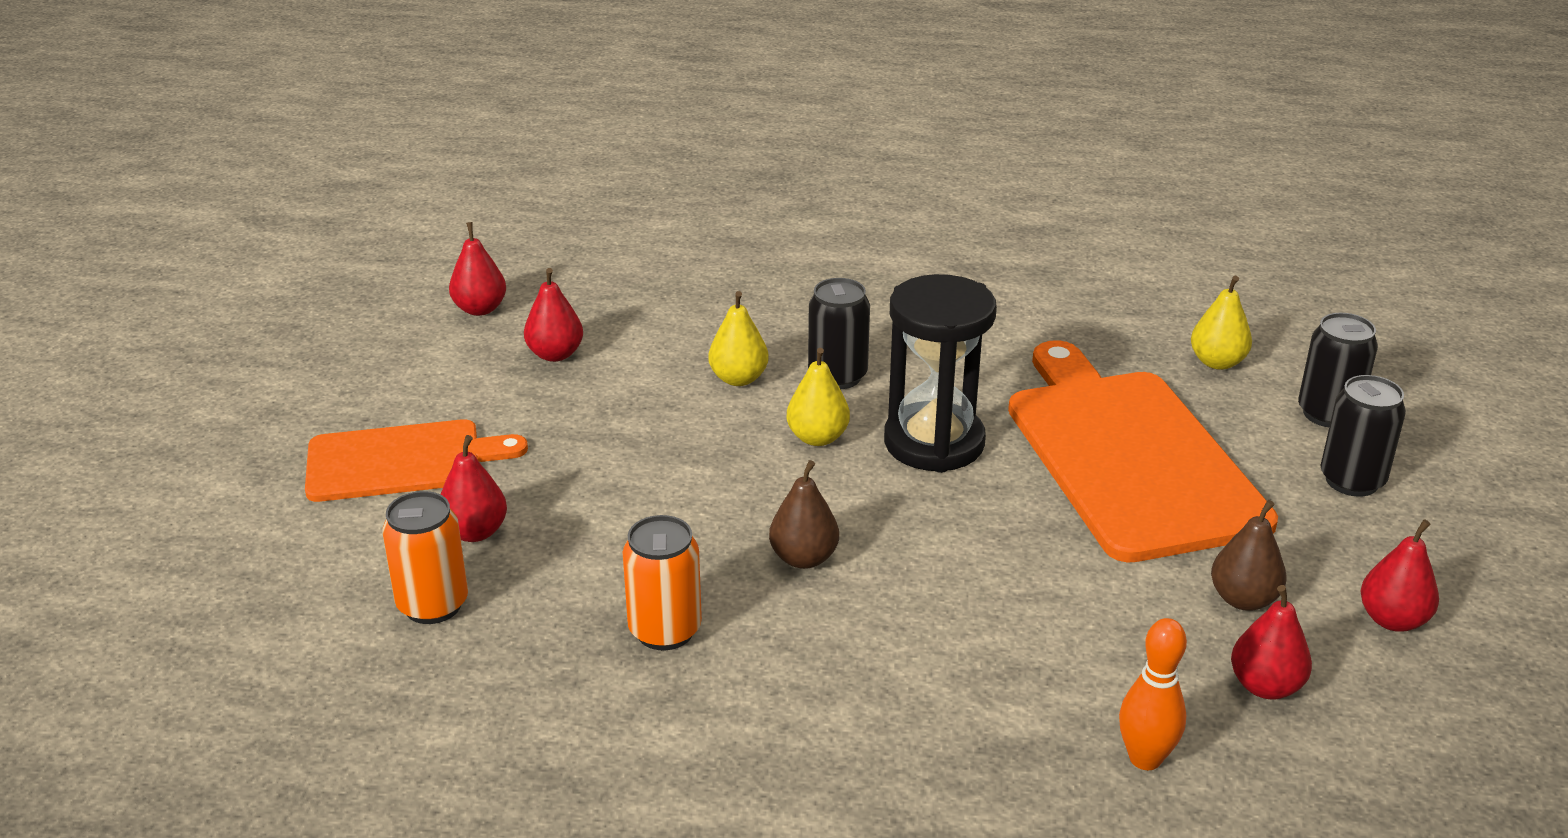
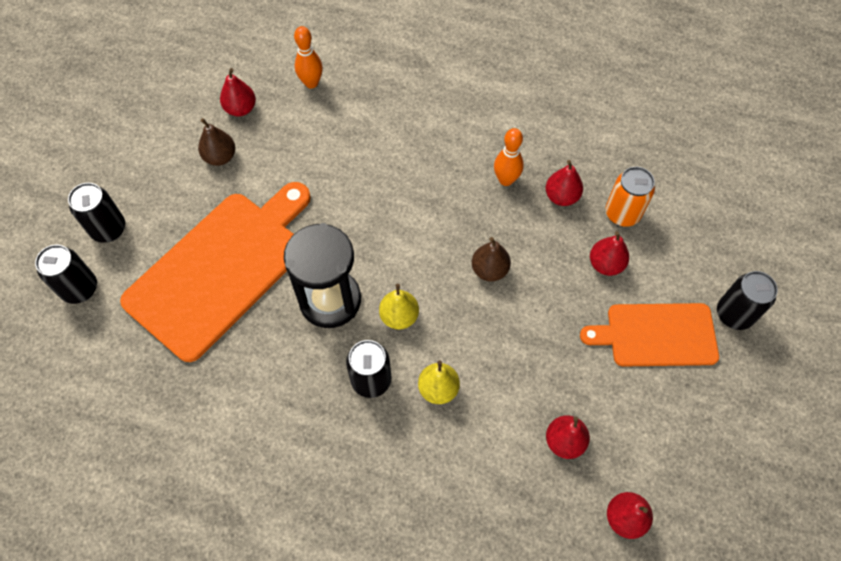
camera: 170 degrees left, 30 degrees up
(263, 496) = (734, 314): none -> black can
(665, 630) = (506, 180): orange can -> orange bowling pin
(804, 558) = (429, 217): brown pear -> brown pear (489, 270)
(1128, 456) = (221, 269): orange cutting board -> orange cutting board turned 135 degrees counterclockwise
(1217, 362) = (113, 353): yellow pear -> none
(1392, 620) = (159, 135): red pear -> red pear (561, 196)

